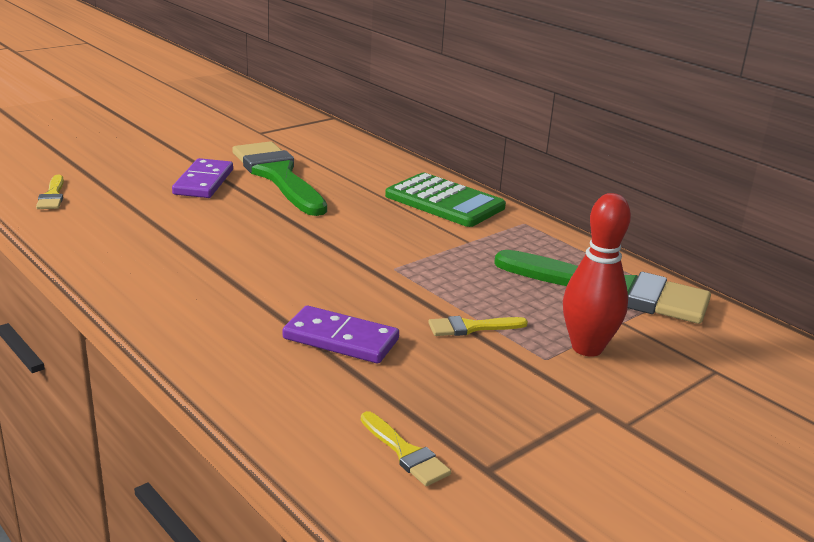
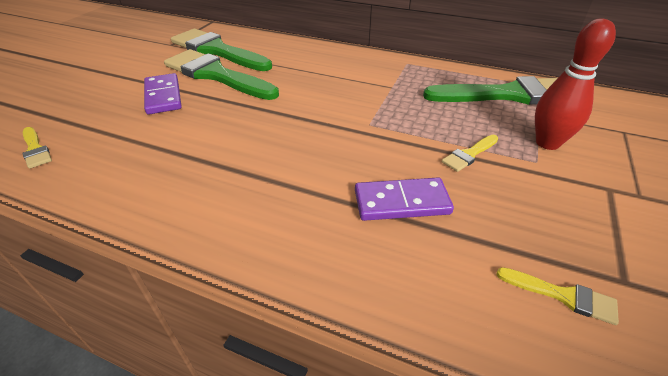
camera: 25 degrees left, 15 degrees up
(305, 151) = (217, 50): none -> green brush
(444, 202) = (346, 62): green calculator -> none

